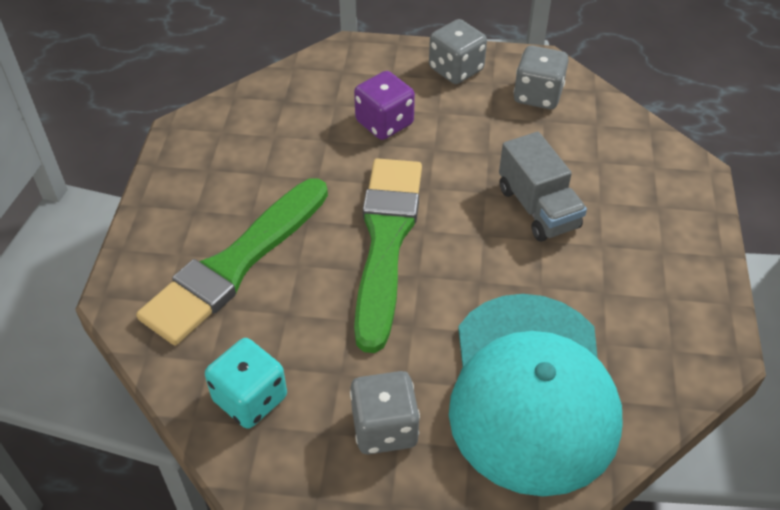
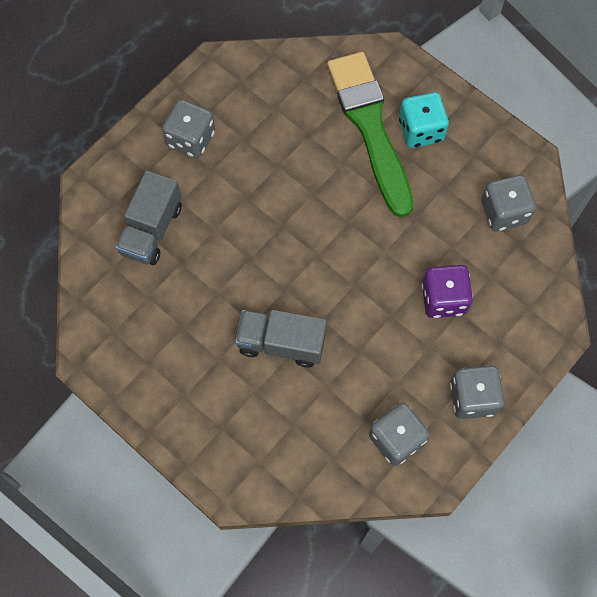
camera: 125 degrees right, 20 degrees up
(250, 399) = (262, 85): turquoise dice -> turquoise dice (421, 130)
(258, 123) = (504, 212): none -> grey dice
(386, 242) = (324, 225): green brush -> none
(532, 391) = (152, 230): turquoise cap -> grey truck

